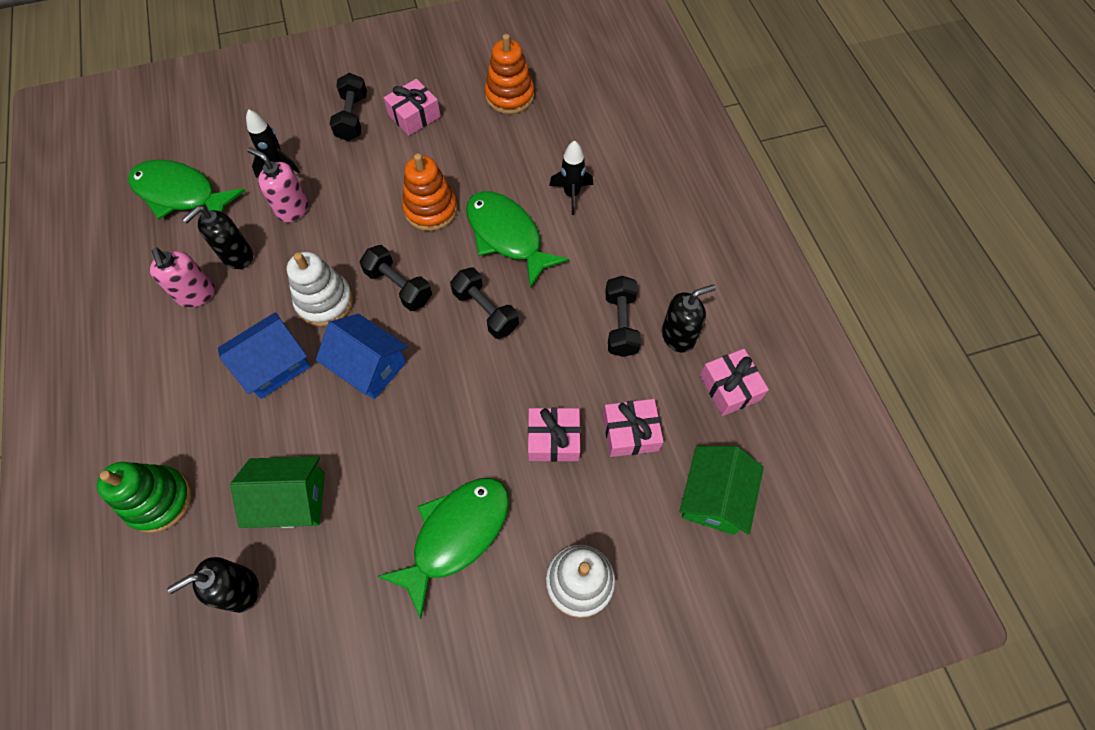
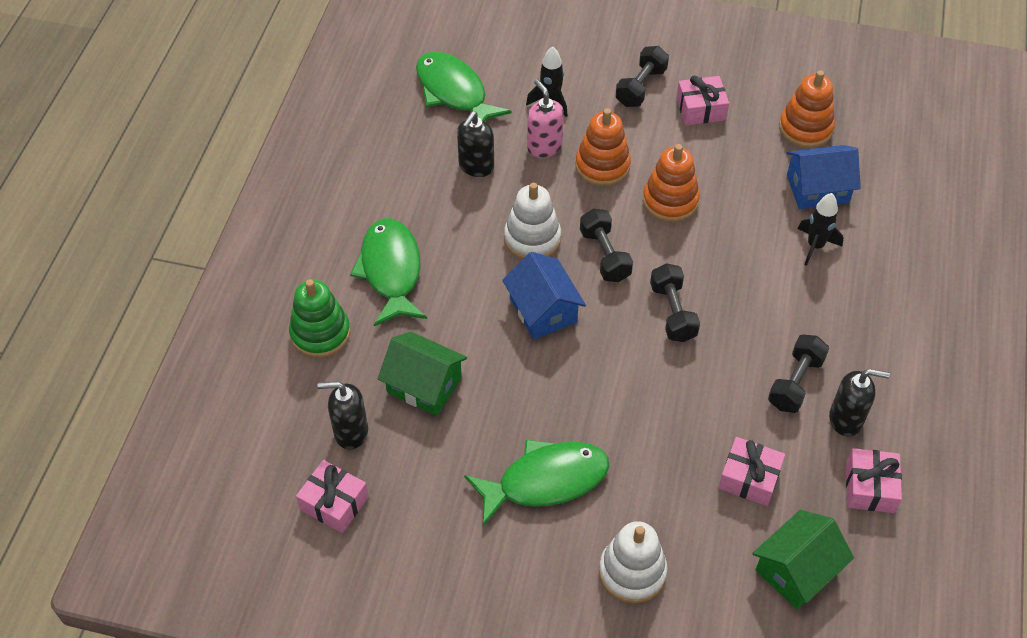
camera: 30 degrees right, 10 degrees down
(196, 295) = (426, 184): pink soap dispenser -> none
(237, 256) = (476, 166): black soap dispenser -> black soap dispenser turned 45 degrees counterclockwise
(274, 365) = (462, 271): blue house -> blue house (817, 189)
(355, 204) = (602, 166): none -> orange stacking toy
(507, 236) = (729, 256): green fish -> green fish (391, 271)
(553, 439) = (674, 448): pink gift -> pink gift (334, 503)

